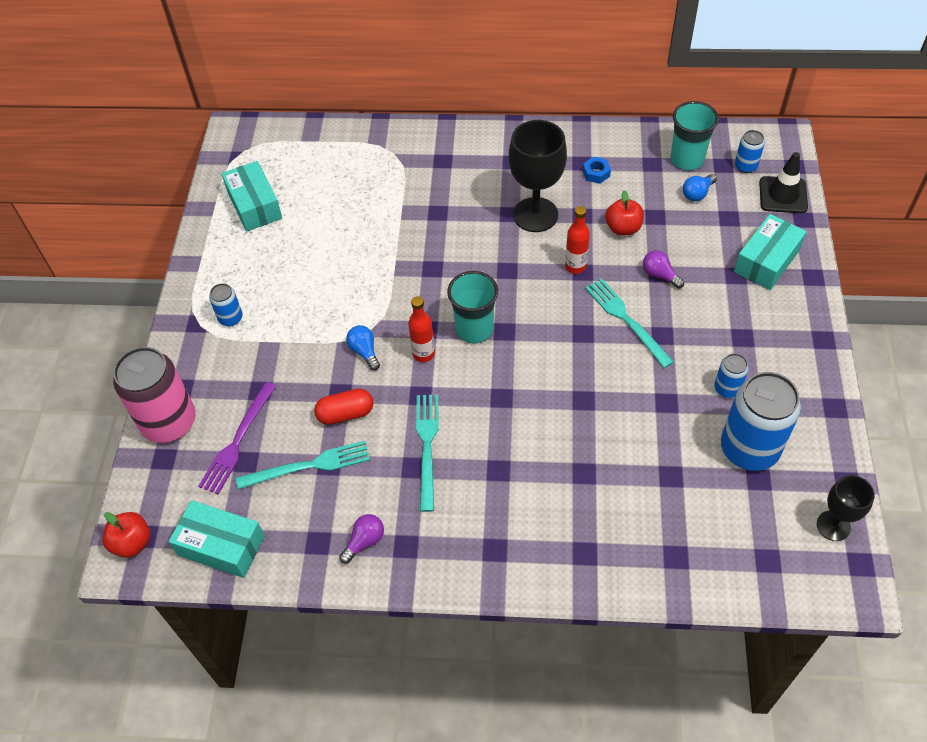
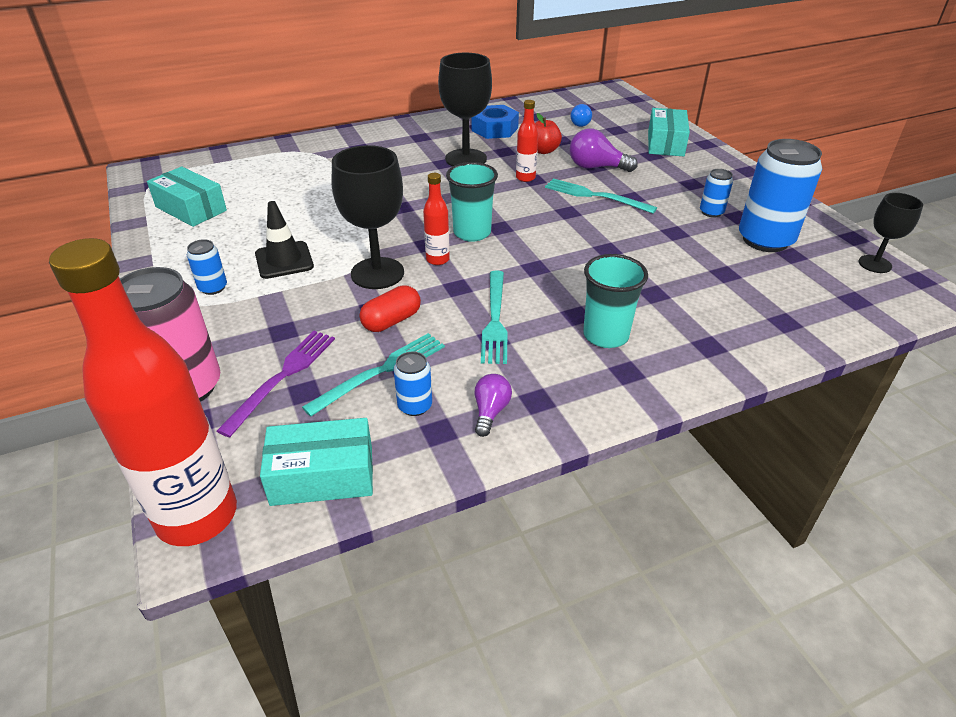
camera: 30 degrees left, 15 degrees down
(132, 543) = (197, 516): red apple -> red bottle
(237, 441) = (282, 377): purple fork -> purple fork turned 150 degrees counterclockwise
(364, 351) = (377, 273): blue light bulb -> black goblet
(427, 446) = (495, 319): turquoise fork -> turquoise fork turned 150 degrees counterclockwise
(596, 173) = (495, 129): blue nut -> blue nut, size x1.91
(659, 275) = (596, 167): purple light bulb -> purple light bulb, size x1.60
(687, 160) = (556, 110): turquoise cup -> turquoise cup (605, 335)
(745, 166) = (601, 105): blue can -> blue can (415, 406)
(783, 195) = (641, 112): black traffic cone -> black traffic cone (284, 260)

